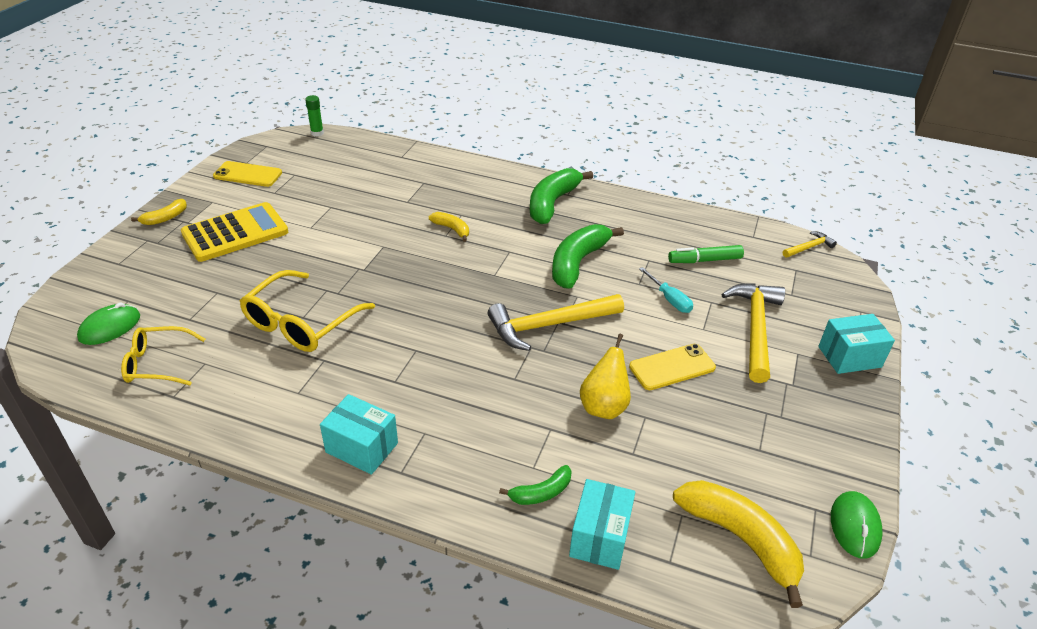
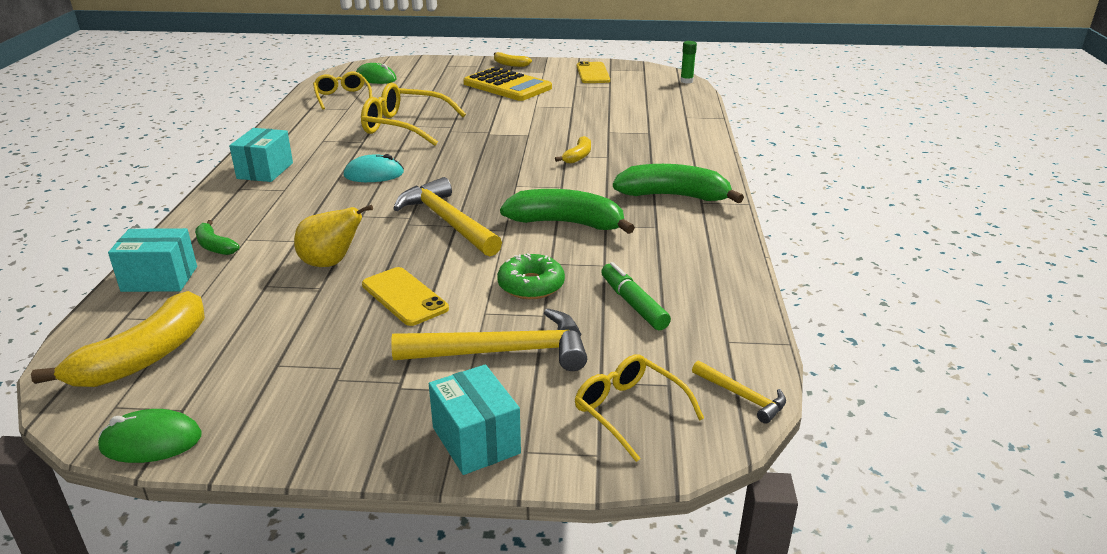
camera: 75 degrees right, 10 degrees down
(421, 360) = (374, 174): none -> turquoise mouse
(669, 299) = (531, 285): turquoise screwdriver -> green donut
(821, 290) = (629, 411): none -> yellow glasses

